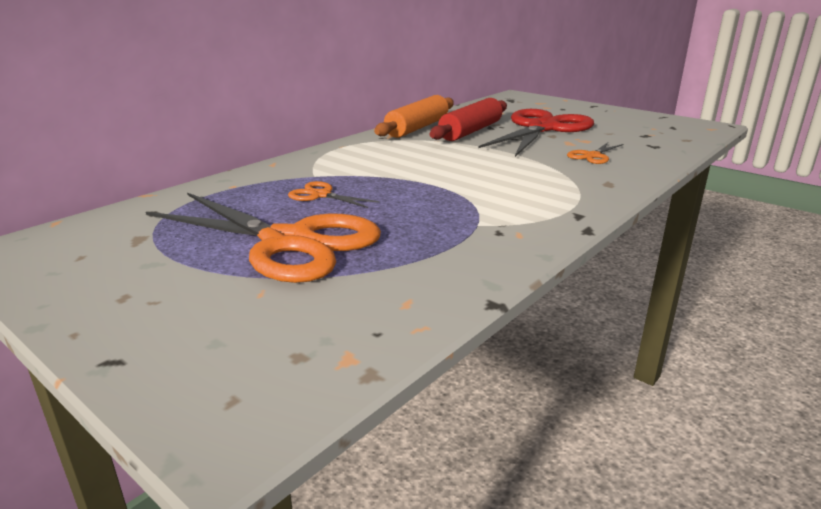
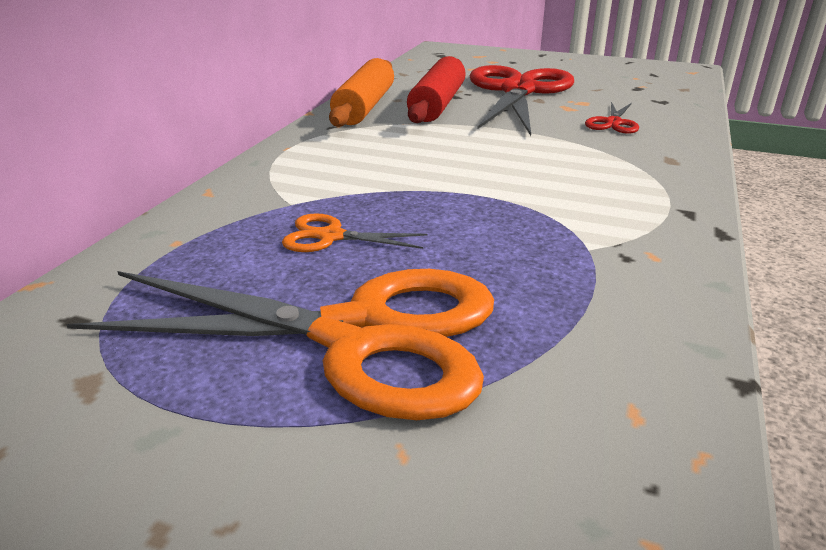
camera: 20 degrees left, 5 degrees up
(592, 156) = (613, 123): orange scissors -> red scissors

